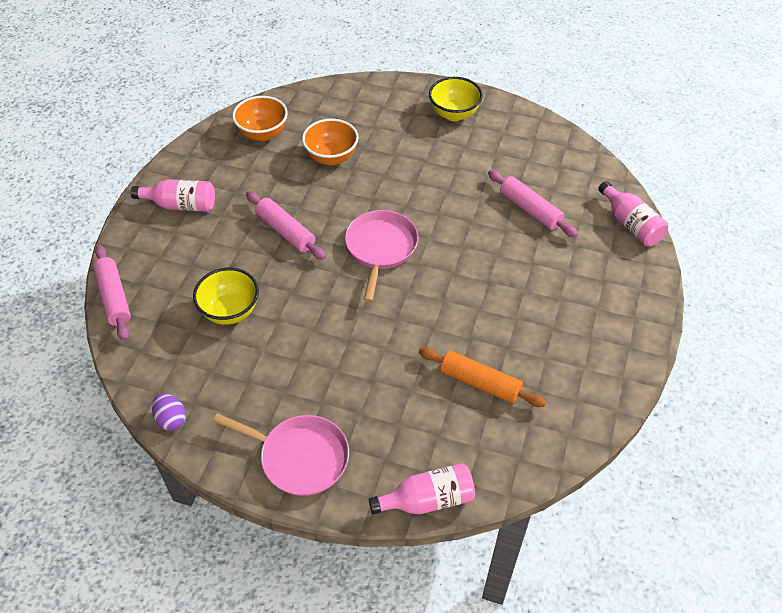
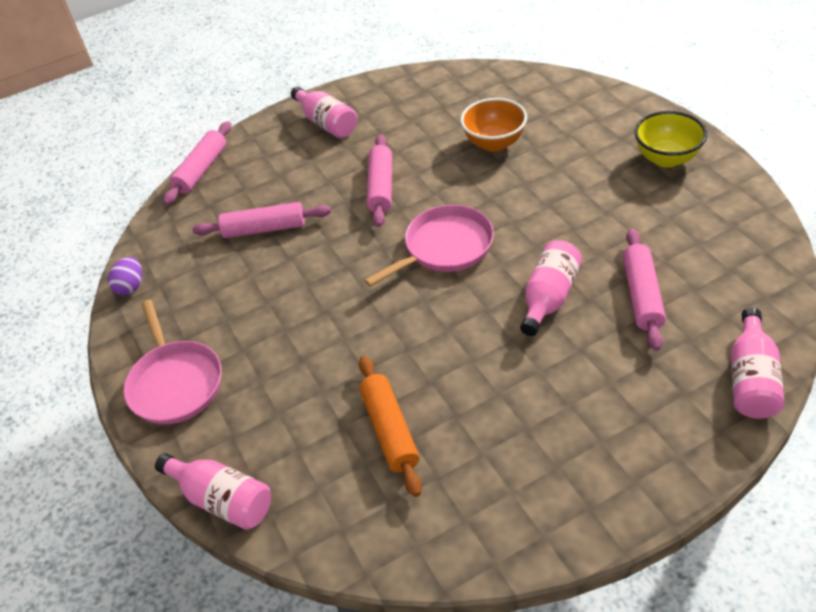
camera: 50 degrees right, 5 degrees down
(230, 311) = (264, 229): yellow bowl -> pink rolling pin
(263, 133) = (457, 95): orange bowl -> none
(481, 242) = (549, 297): none -> pink bottle

